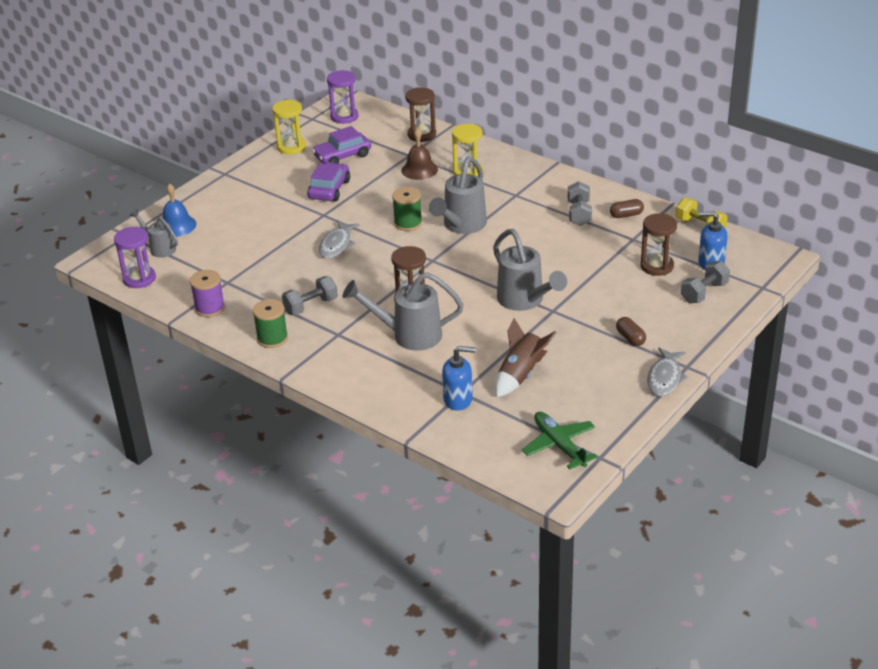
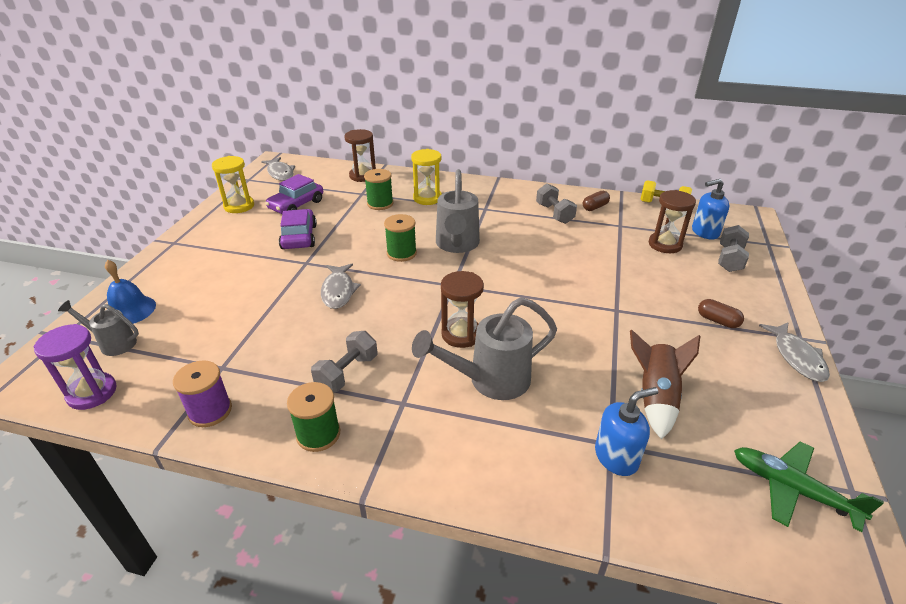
camera: 25 degrees left, 0 degrees up
(344, 117) = (280, 173): purple hourglass -> grey fish
(419, 170) = (380, 204): brown bell -> green spool
(525, 301) = (581, 306): grey watering can -> none

